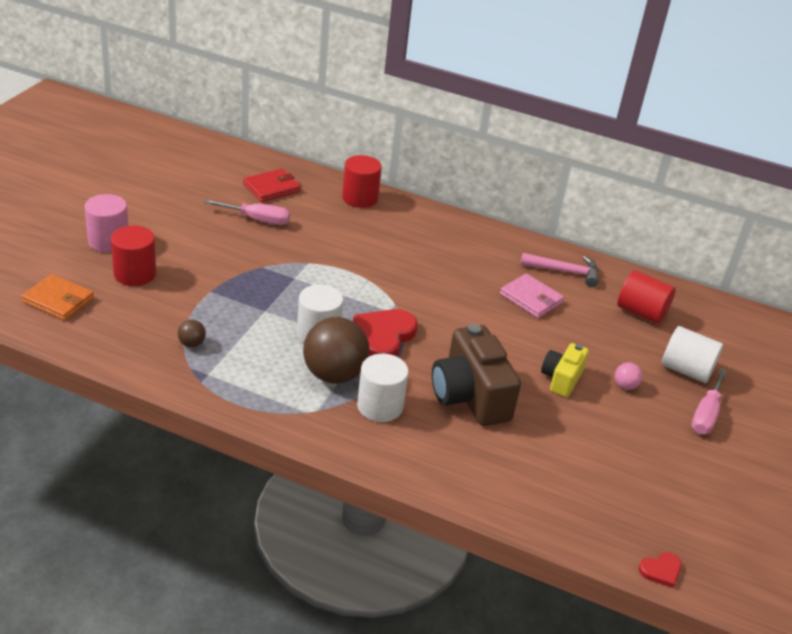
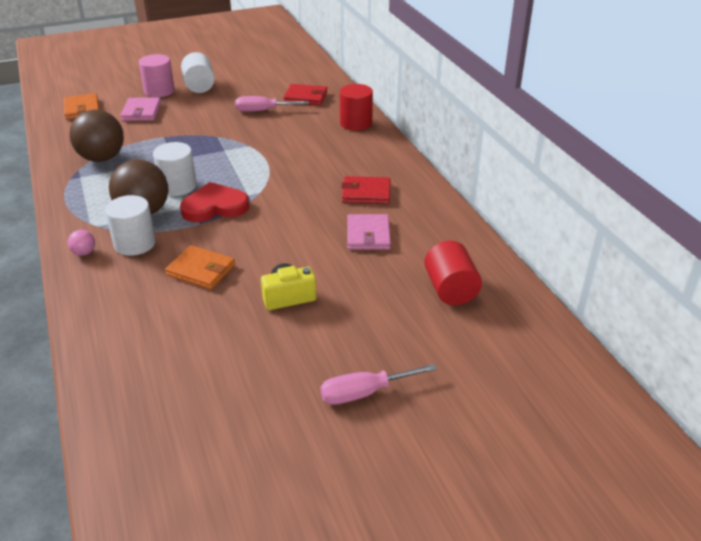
camera: 50 degrees right, 0 degrees up
(135, 274) = (141, 112): red cylinder -> pink wallet
(191, 343) = (102, 158): brown ball -> brown ball, size x2.35
(257, 220) = (263, 111): pink screwdriver -> pink screwdriver turned 120 degrees clockwise
(470, 396) = (201, 270): brown camera -> orange wallet
(473, 263) = (366, 193): none -> red wallet
(565, 272) = (433, 231): pink hammer -> none
(625, 386) = (332, 330): pink ball -> pink ball (84, 253)
(661, 571) = (106, 468): red heart -> none
(686, 370) = (411, 351): white cylinder -> white cylinder (199, 86)

